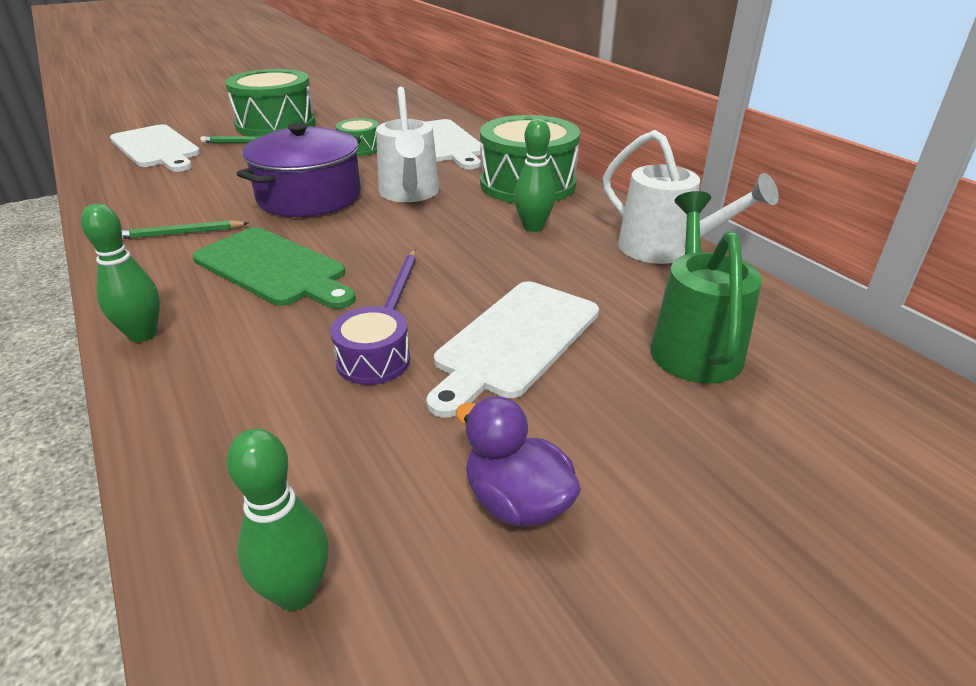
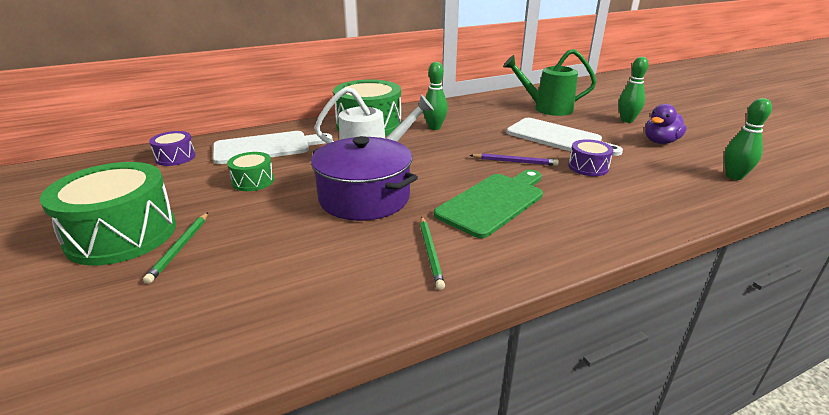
camera: 85 degrees left, 5 degrees down
(143, 334) = (594, 241): green bowling pin -> green bowling pin (627, 120)
(157, 148) = (137, 325): white cutting board -> none
(417, 115) = (175, 157): none -> purple drum
(665, 250) = (464, 104): white watering can -> none

